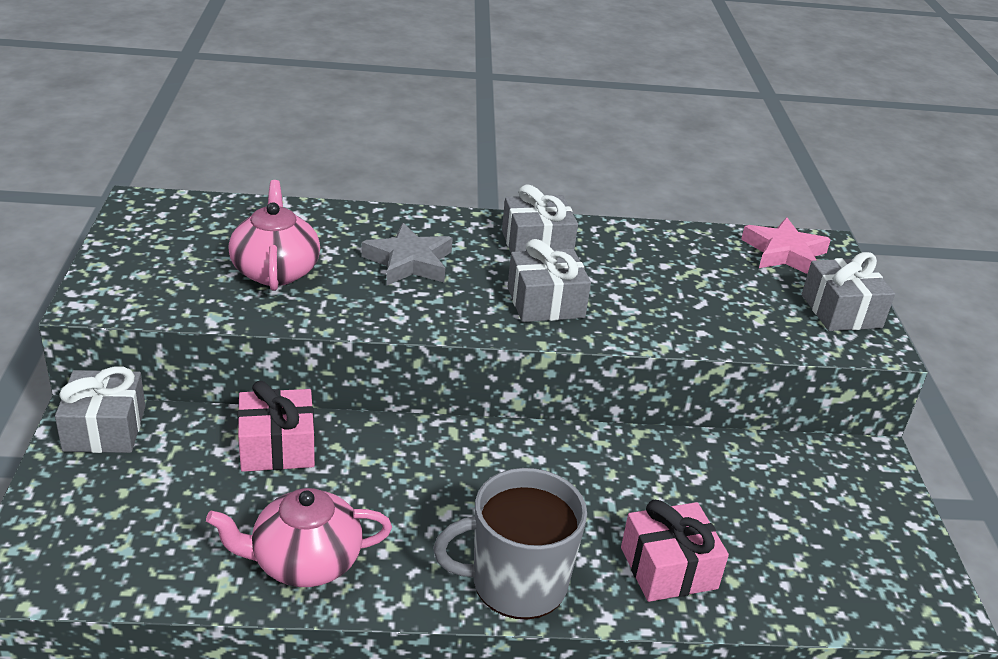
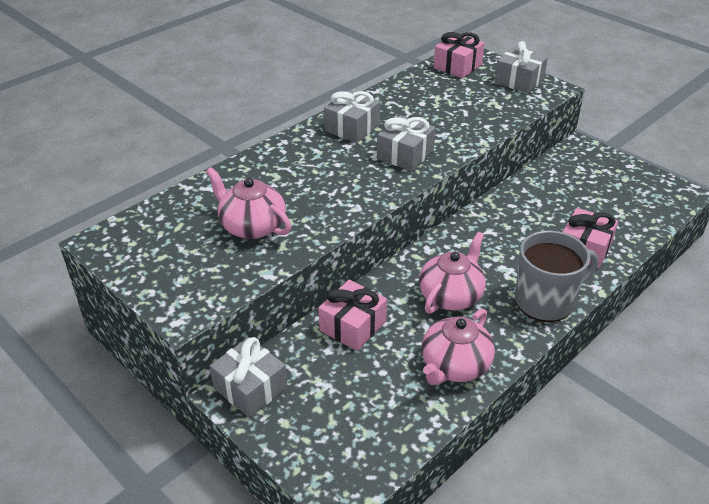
camera: 40 degrees left, 5 degrees up
(409, 262) = (310, 176): grey star -> none
(421, 495) = (451, 296): none -> pink teapot
(516, 583) = (545, 301): grey mug -> grey mug turned 150 degrees counterclockwise
(784, 253) = (457, 66): pink star -> pink gift

